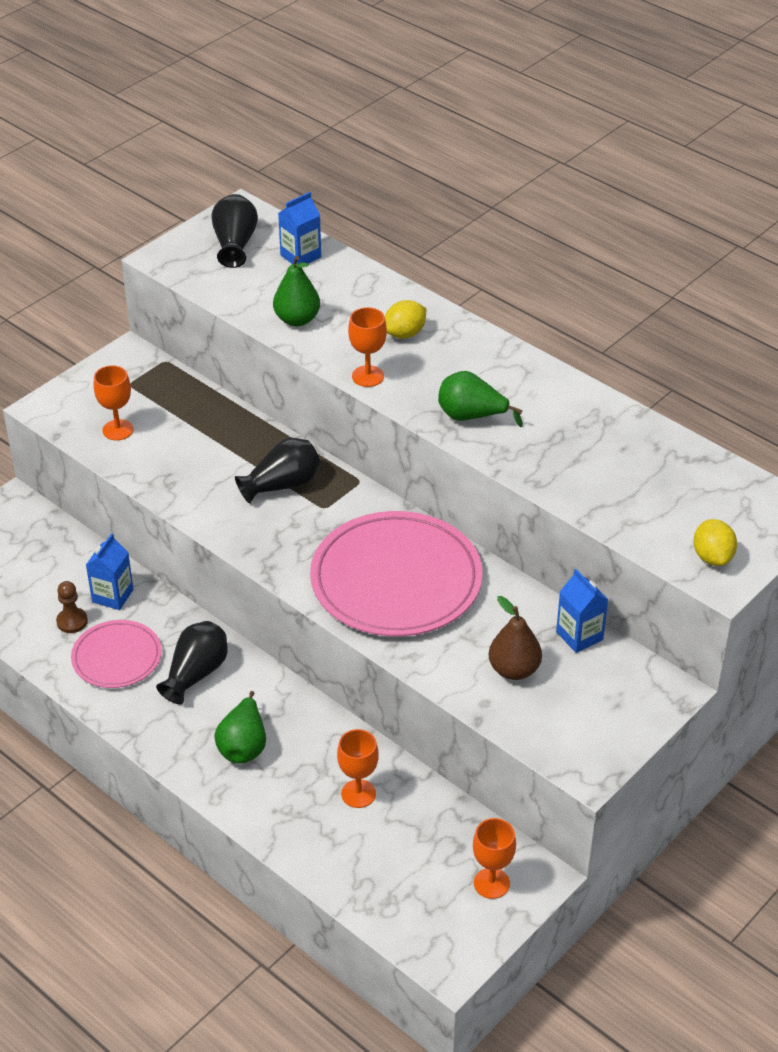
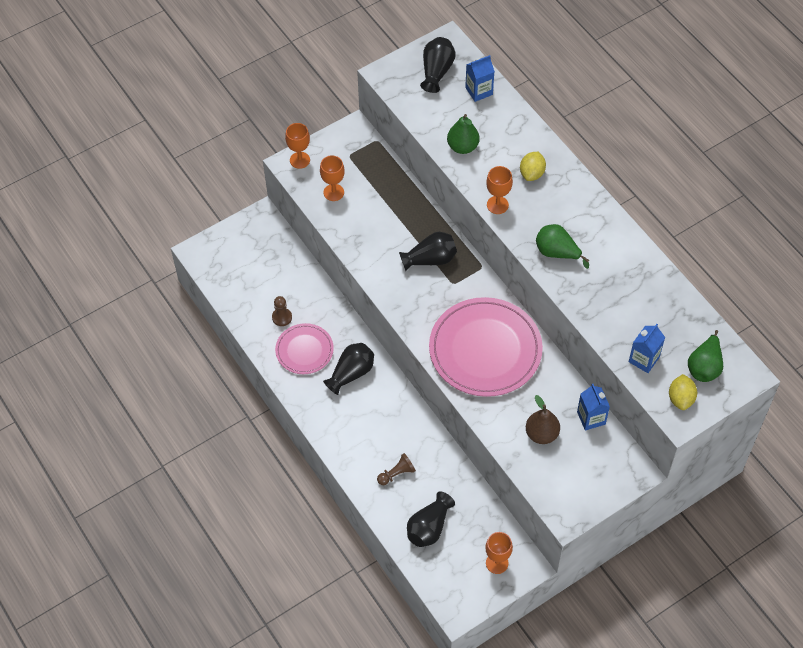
camera: 15 degrees right, 15 degrees up
(112, 596) = (311, 303): blue carton -> blue carton (644, 359)
(243, 745) = (369, 432): green pear -> green pear (704, 367)
(301, 792) = (396, 474): none -> brown pawn
(358, 793) = (431, 482): orange goblet -> orange goblet (300, 160)
(372, 856) = (429, 527): none -> black vase
(405, 334) = (532, 173): yellow lemon -> yellow lemon turned 45 degrees counterclockwise

